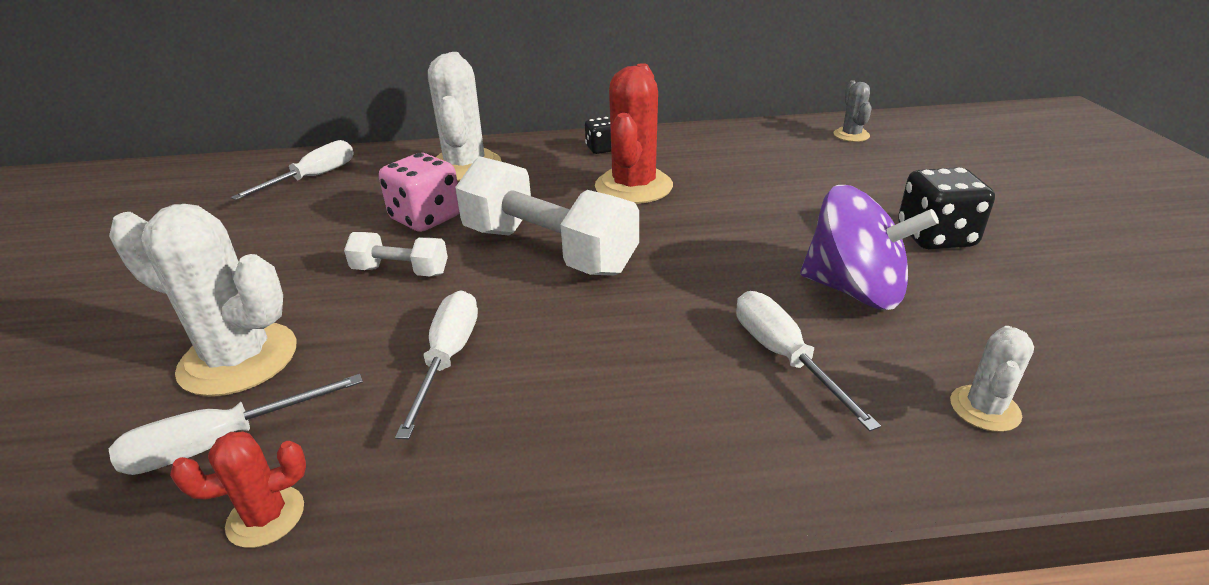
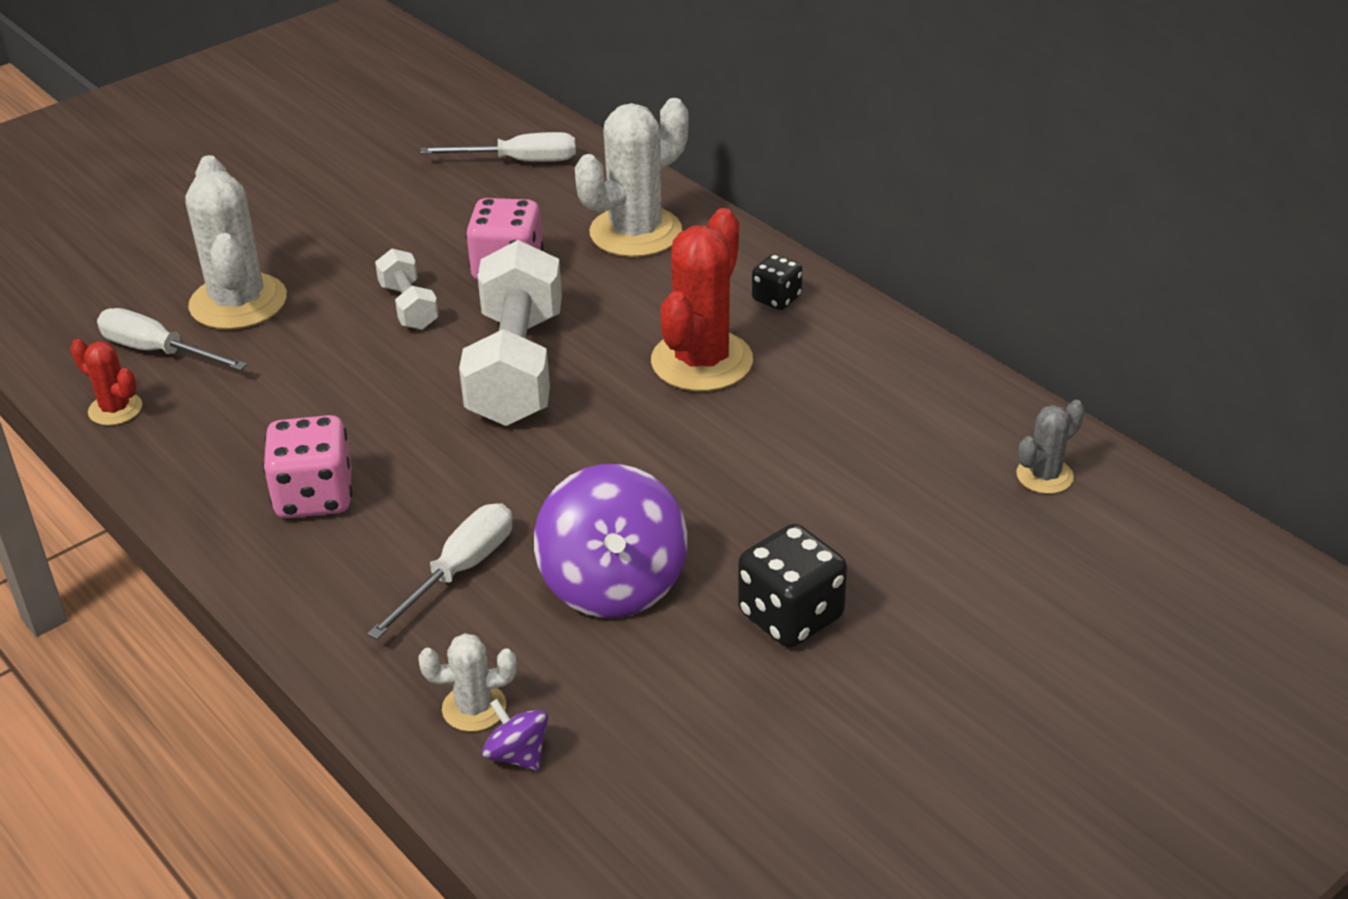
camera: 55 degrees right, 5 degrees up
(448, 358) = (315, 396): white screwdriver -> none
(598, 408) = (314, 497): none -> pink dice
(633, 186) = (701, 361): red cactus -> red cactus turned 45 degrees counterclockwise
(1061, 404) = (517, 754): none -> purple spinning top

